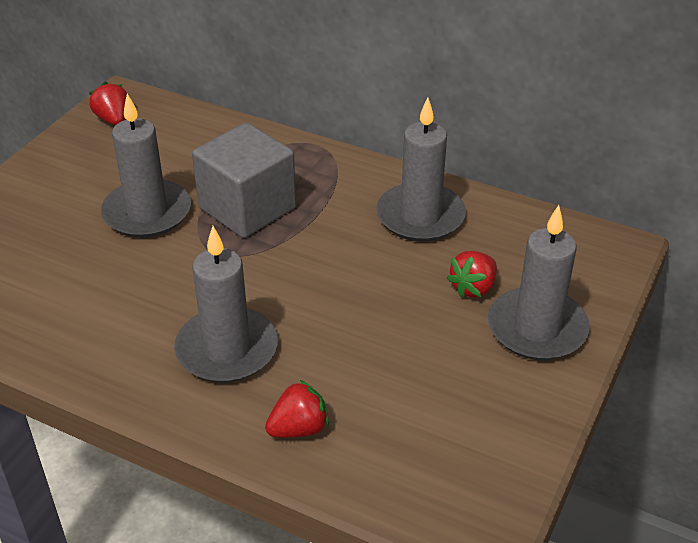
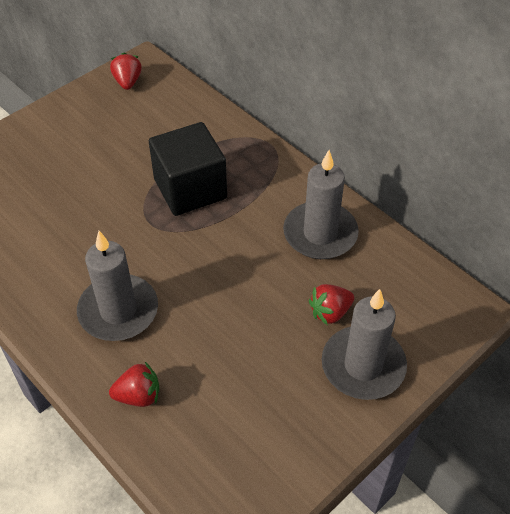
camera: 20 degrees right, 10 degrees up
(147, 213) = (115, 173): grey candle -> none
(247, 208) = (190, 189): grey cube -> black cube

